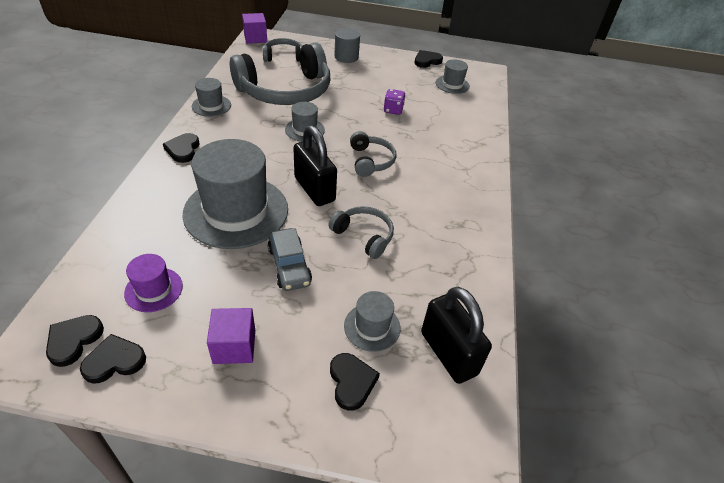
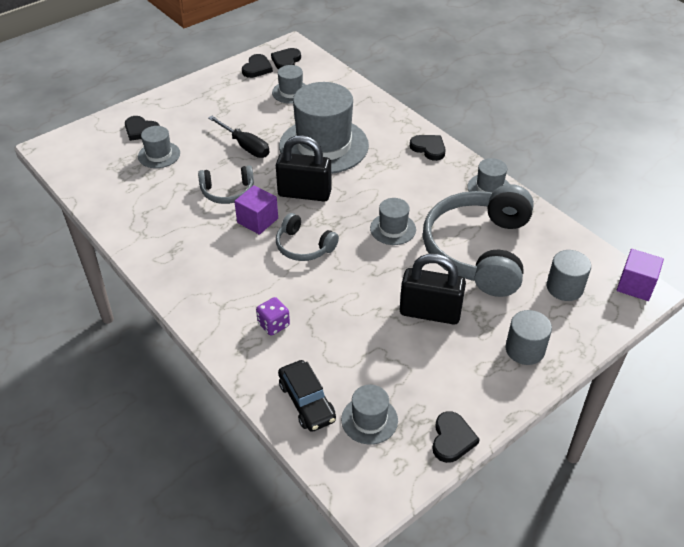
camera: 135 degrees right, 0 degrees up
(74, 340) = (286, 61): black heart -> black heart turned 135 degrees counterclockwise
(154, 289) = (291, 92): purple hat -> grey hat
(234, 346) = (216, 104): purple cube -> purple cube (257, 220)
(283, 56) = (564, 288): grey headphones -> grey cylinder
(289, 265) = (245, 146): grey car -> black screwdriver
(393, 110) = (367, 317): purple dice -> purple dice (273, 325)
(448, 353) = (102, 173): black padlock -> black padlock (430, 312)
(472, 106) = (307, 402): none -> black car

